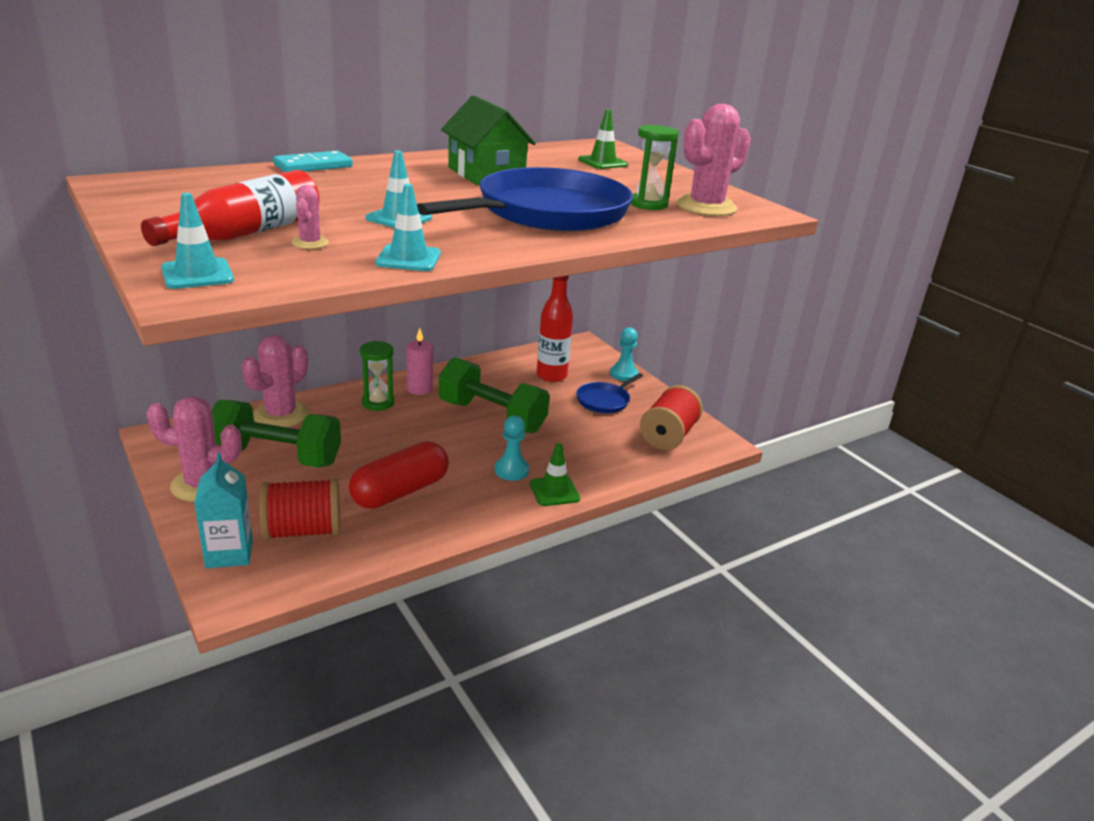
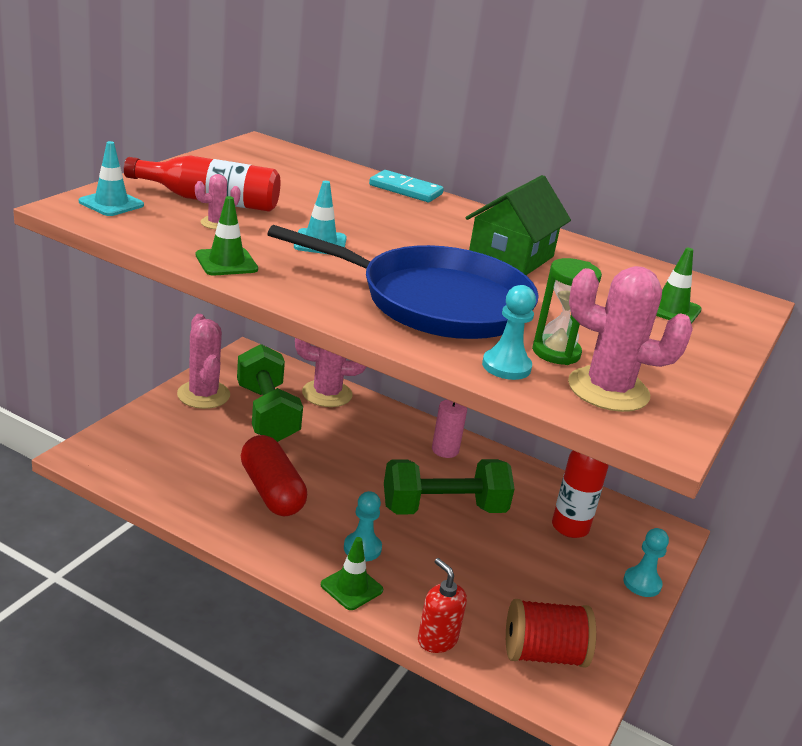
camera: 60 degrees right, 0 degrees up
(229, 553) = (131, 436): turquoise carton -> none
(302, 531) = (180, 459): red spool -> none
(378, 403) = (396, 435): green hourglass -> none
(400, 492) = (271, 491): red capsule -> red capsule turned 45 degrees clockwise
(408, 258) = (226, 262): turquoise traffic cone -> green traffic cone
(492, 417) = (443, 509): green dumbbell -> green dumbbell turned 75 degrees clockwise
(604, 400) = (564, 582): blue pan -> none
(632, 473) = (437, 640): none -> red soap dispenser
(662, 221) = (506, 366): none -> turquoise pawn

